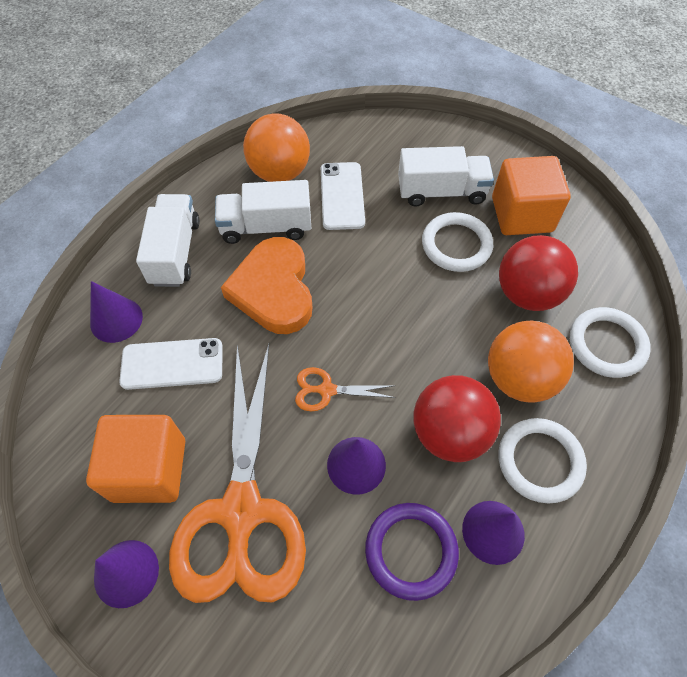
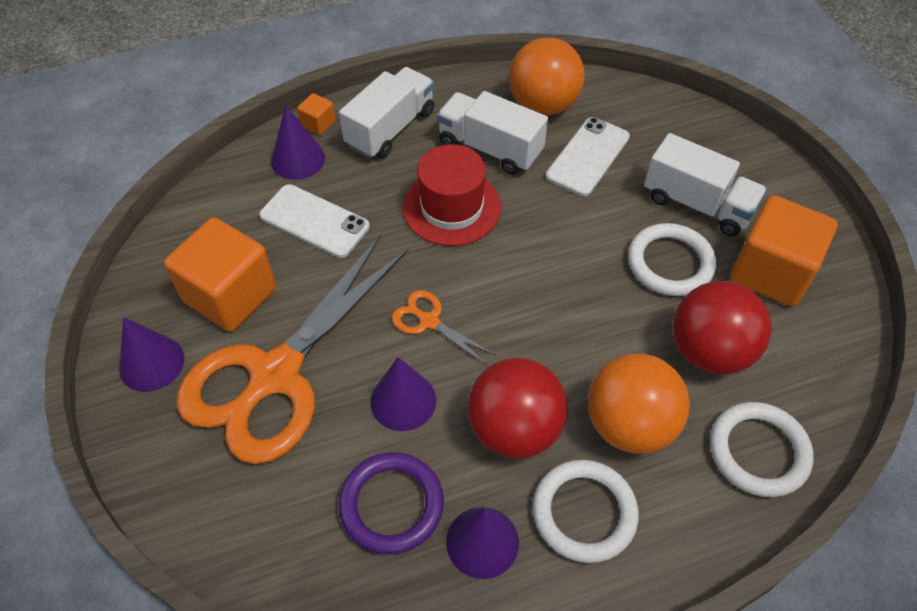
camera: 35 degrees right, 5 degrees down
(110, 280) = (318, 123): none -> orange cube
(273, 290) = (452, 207): orange heart -> red hat

